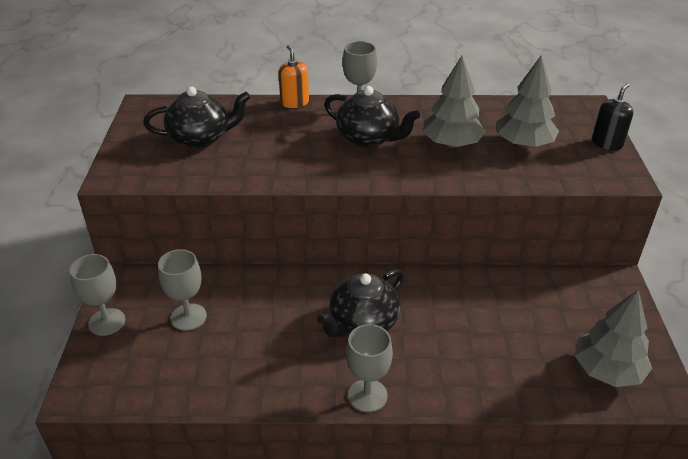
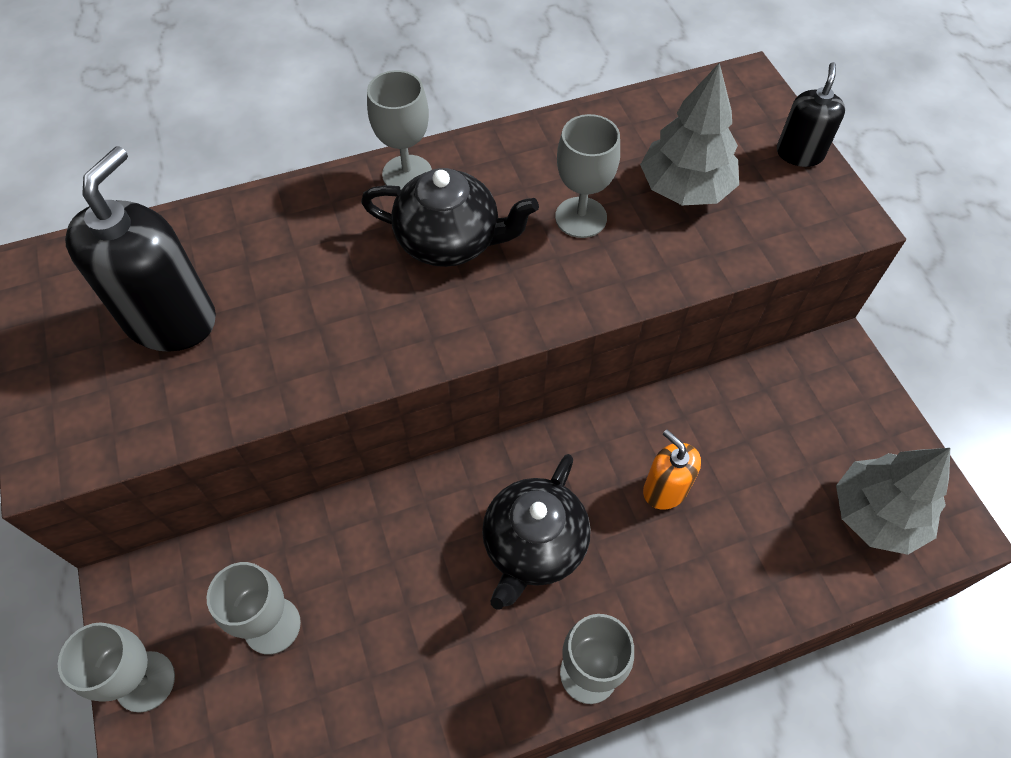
camera: 20 degrees left, 20 degrees up
(201, 138) = (170, 319): black teapot -> black soap dispenser
(294, 102) = (297, 191): orange soap dispenser -> orange soap dispenser (665, 489)
(451, 144) = (581, 217): grey tree -> grey goblet

